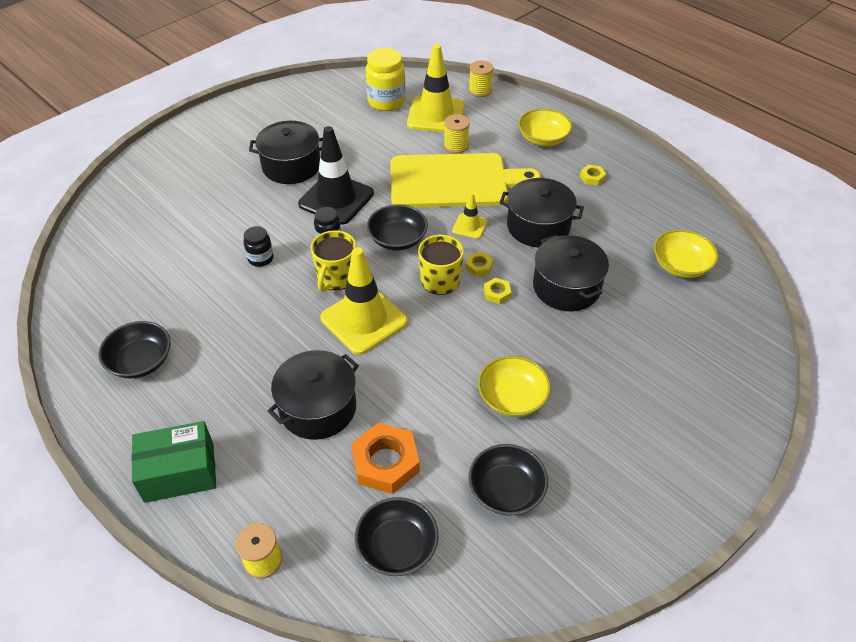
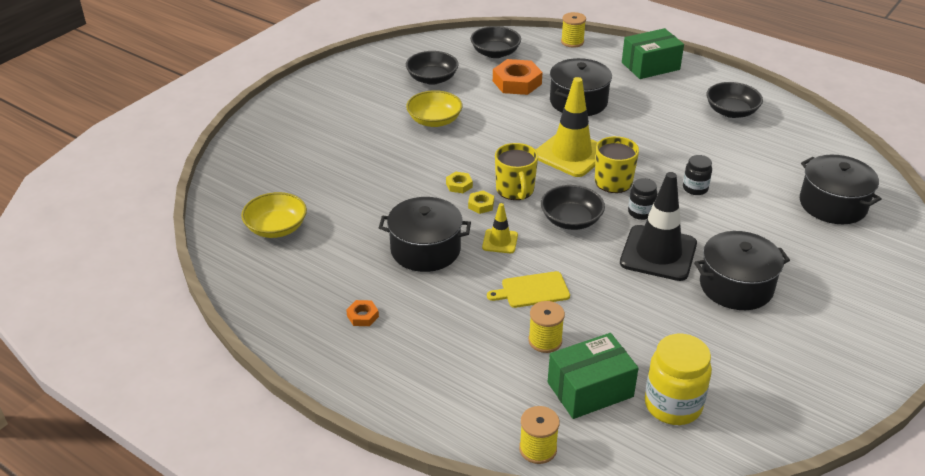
camera: 170 degrees right, 10 degrees down
(436, 115) = (590, 389): yellow traffic cone -> green box
(454, 181) = (532, 290): yellow cutting board -> yellow cutting board, size x0.44
(543, 139) = (428, 367): yellow bowl -> none
(566, 287) = (393, 197): black pot -> black pot (833, 204)
(592, 177) = (362, 316): yellow nut -> orange nut

